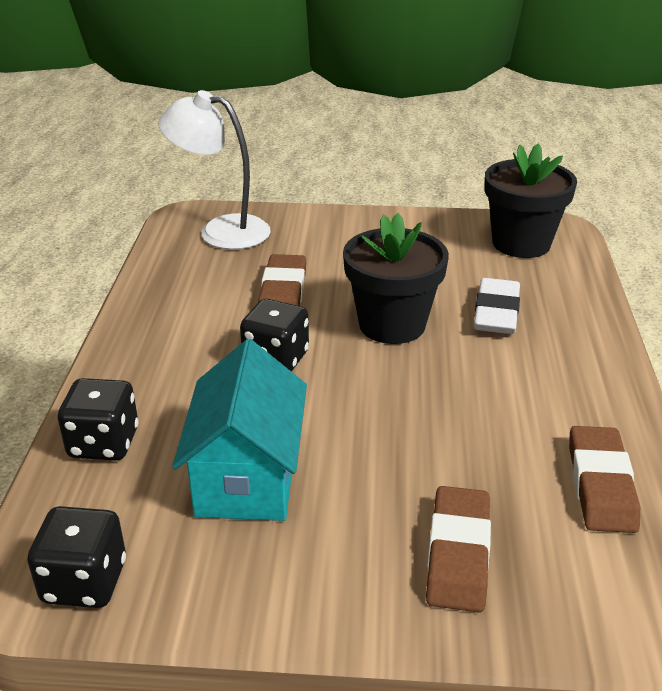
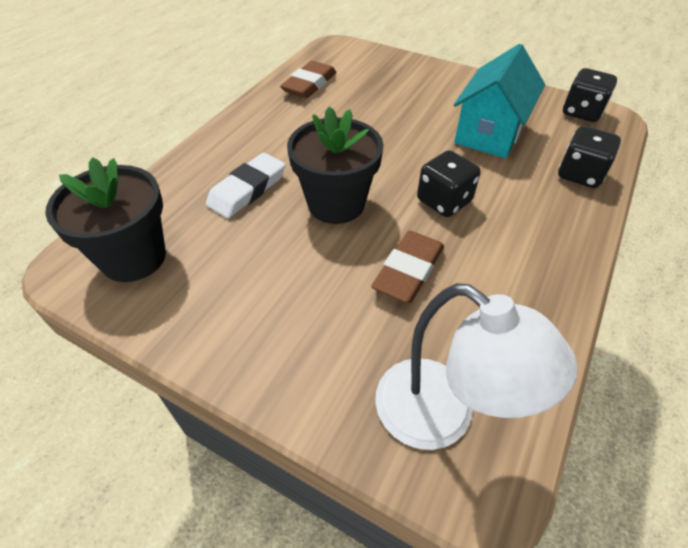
camera: 155 degrees left, 15 degrees up
(458, 553) = (400, 80): brown eraser -> none

